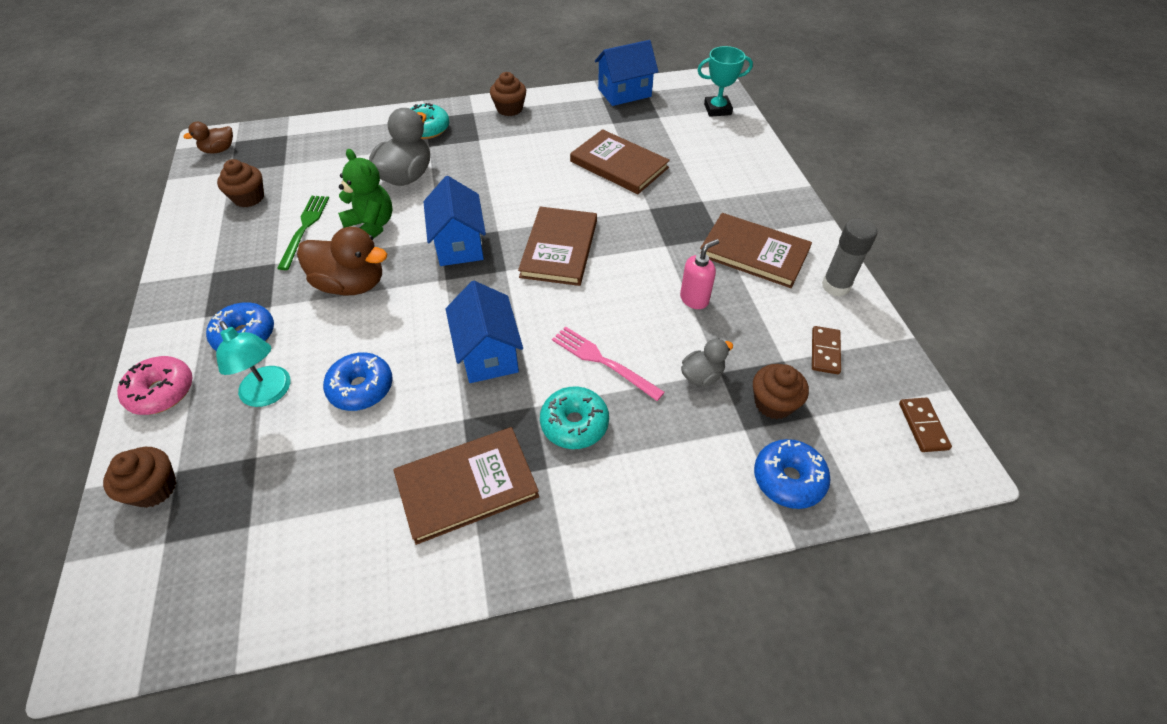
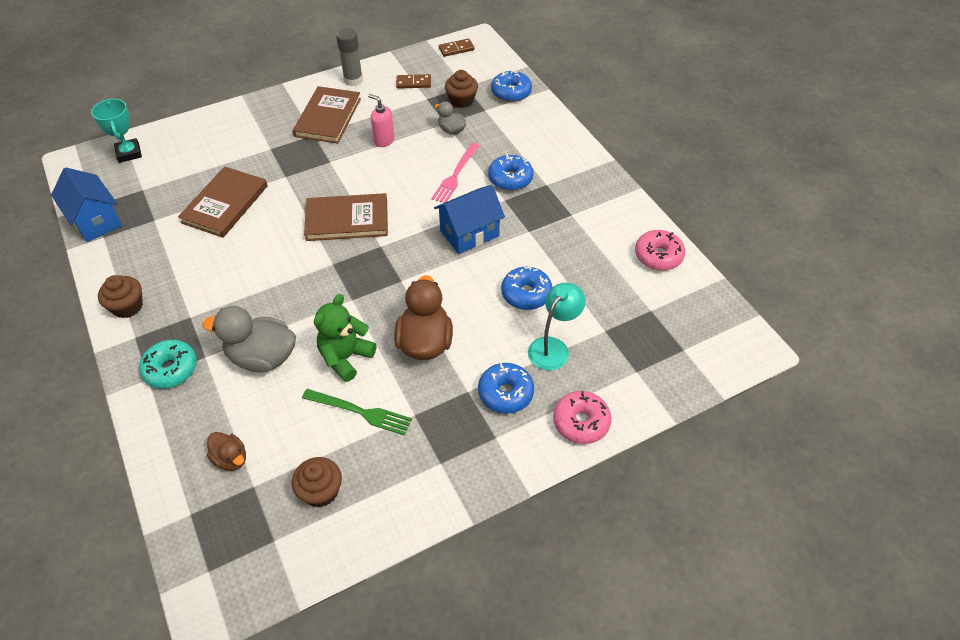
camera: 105 degrees left, 0 degrees up
(154, 488) = (654, 377): brown cupcake -> none
(219, 150) = (230, 580): brown duck -> brown duck (231, 459)
(305, 228) = (360, 412): green fork -> green fork turned 150 degrees counterclockwise
(333, 578) = (658, 256): none -> pink donut
(459, 244) = (356, 284): blue house -> none
(467, 486) = (574, 216): brown book -> none
(574, 424) = (510, 179): turquoise donut -> blue donut

